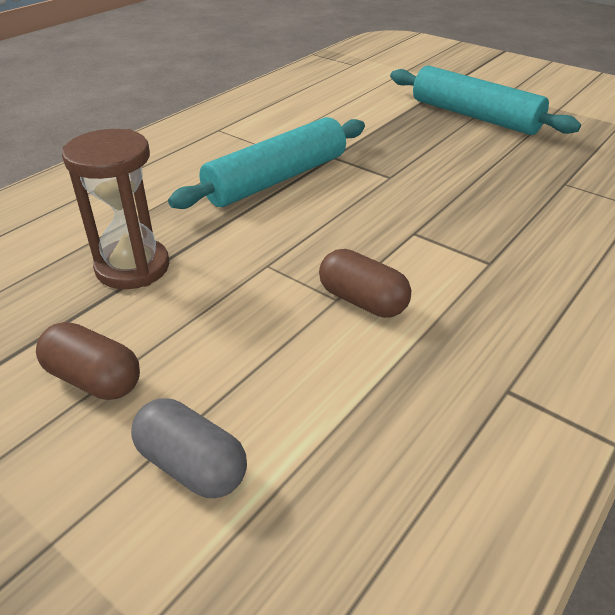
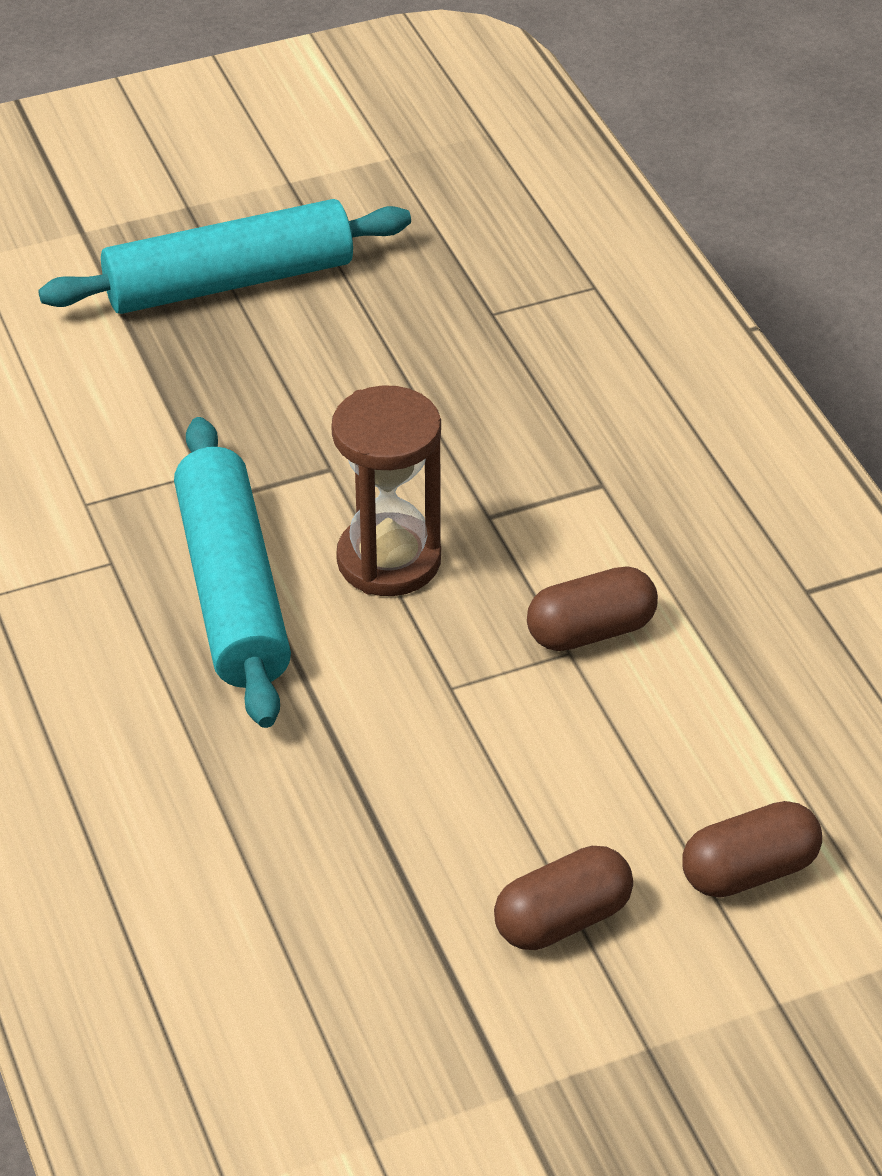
camera: 60 degrees left, 5 degrees up
(133, 267) = (351, 825): brown hourglass -> brown hourglass (389, 560)
(192, 465) = (749, 871): grey capsule -> brown capsule

